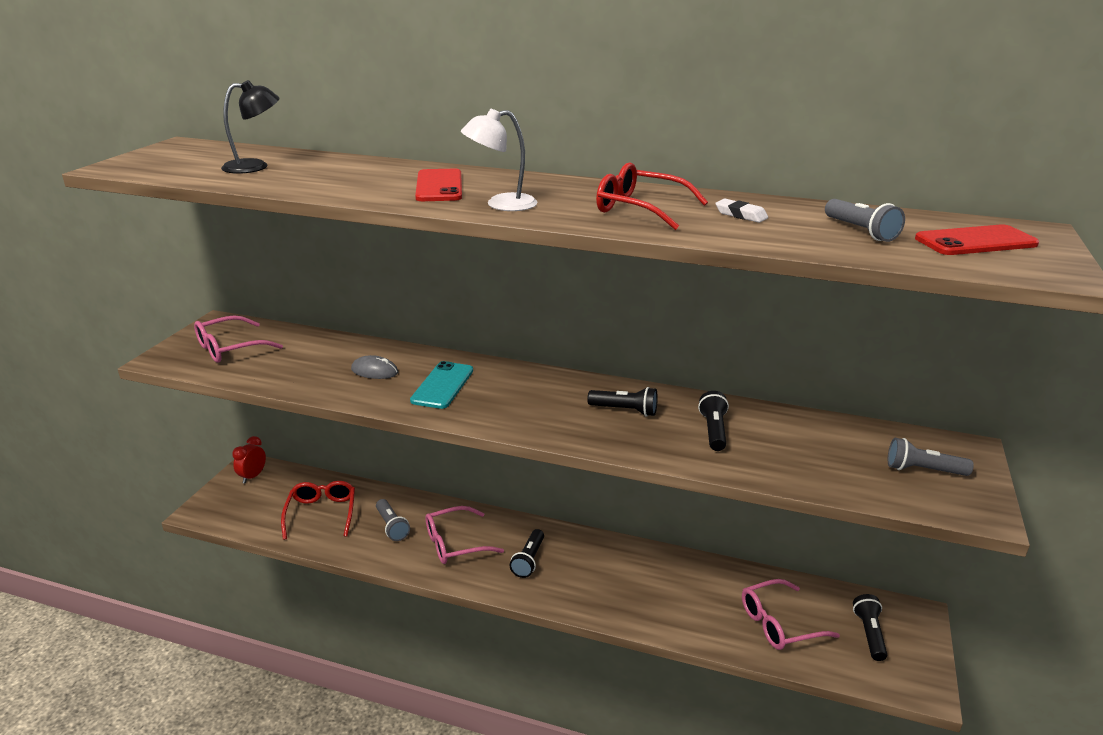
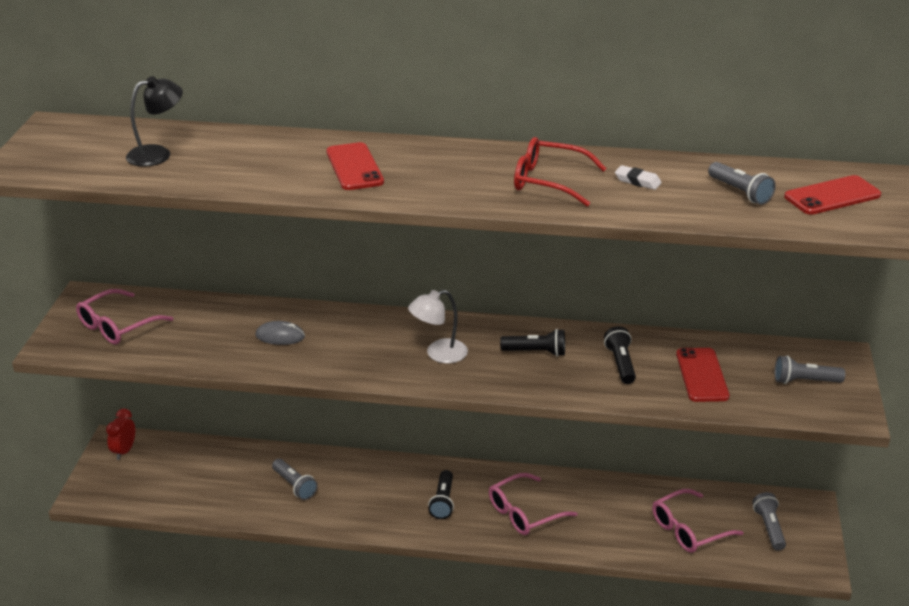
camera: 10 degrees left, 5 degrees up
(321, 514) = (216, 482): red glasses -> none
(442, 385) = (354, 345): turquoise phone -> none
(455, 543) = (365, 494): pink glasses -> pink glasses (525, 512)
(501, 204) = (423, 187): white lamp -> white lamp (438, 354)
(802, 451) = (702, 375): none -> red phone
(869, 634) = (769, 528): black flashlight -> grey flashlight

